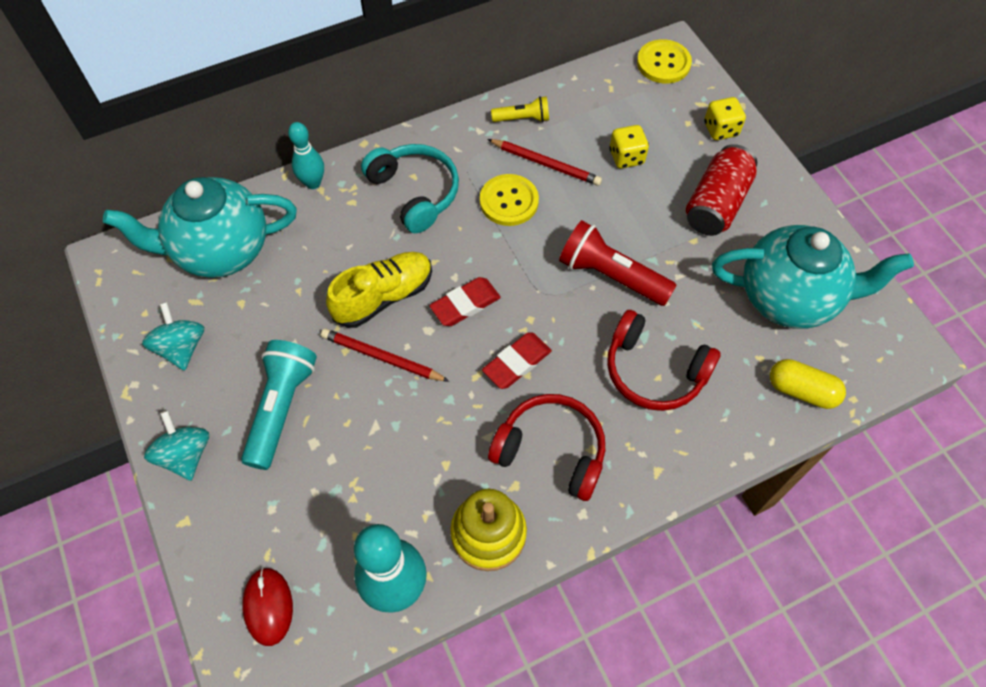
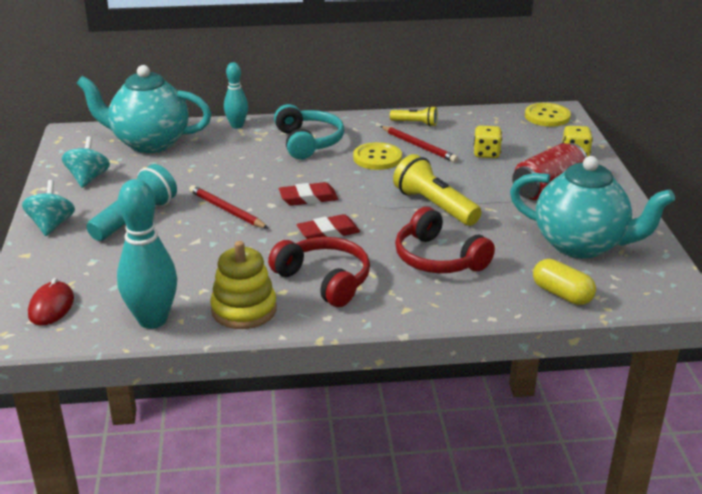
camera: 20 degrees right, 30 degrees down
(383, 297) = (249, 183): yellow shoe -> none
(611, 276) = (434, 206): red flashlight -> yellow flashlight

